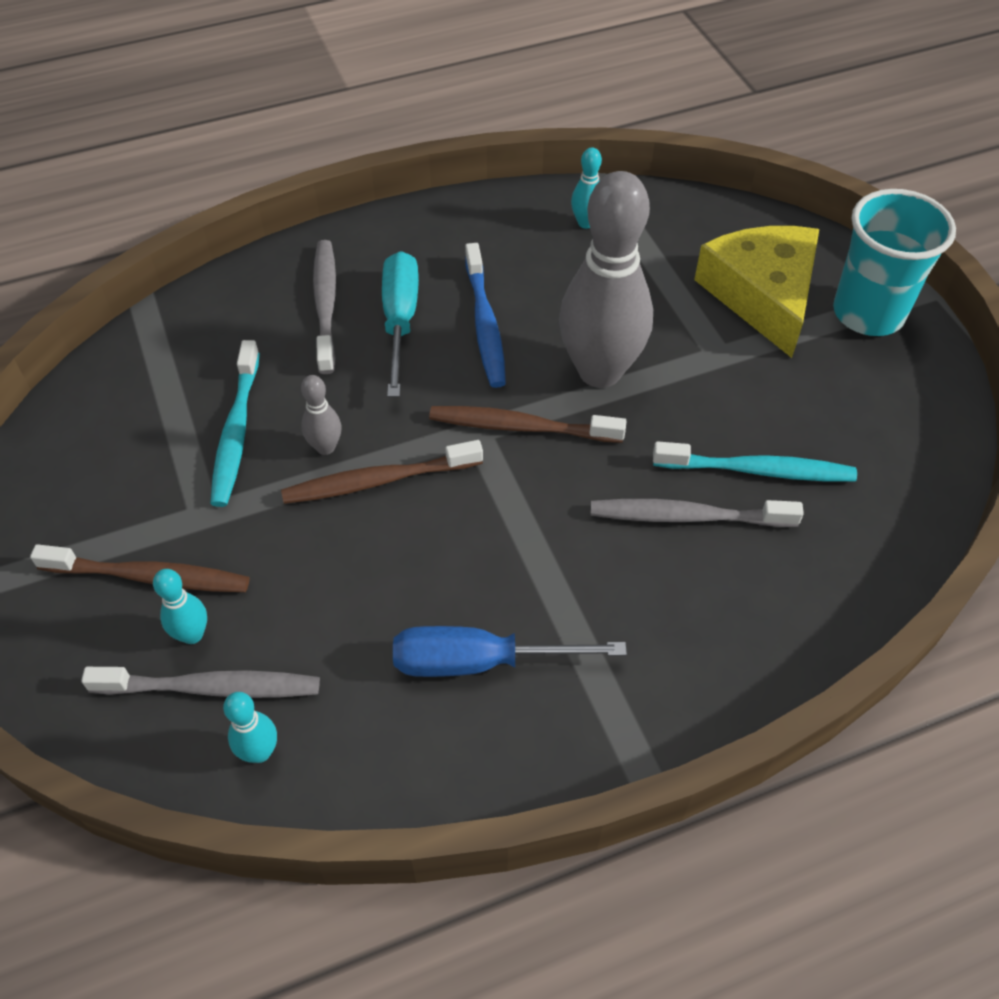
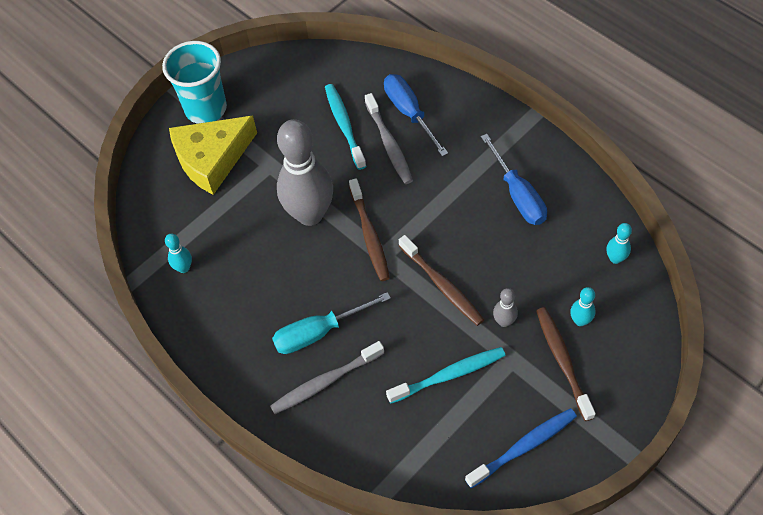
camera: 110 degrees left, 5 degrees up
(211, 687) = (600, 296): grey toothbrush -> none
(325, 447) = (434, 322): grey bowling pin -> grey bowling pin (504, 321)
(485, 324) = (300, 285): blue toothbrush -> blue toothbrush (523, 447)
(745, 572) = (409, 113): none -> blue screwdriver

